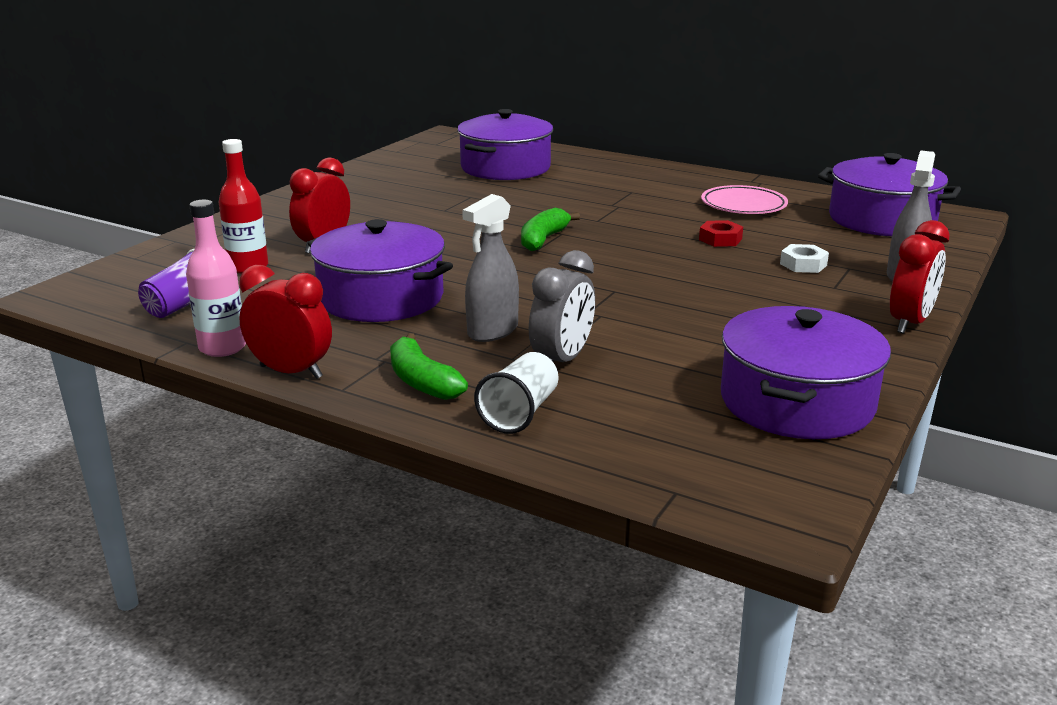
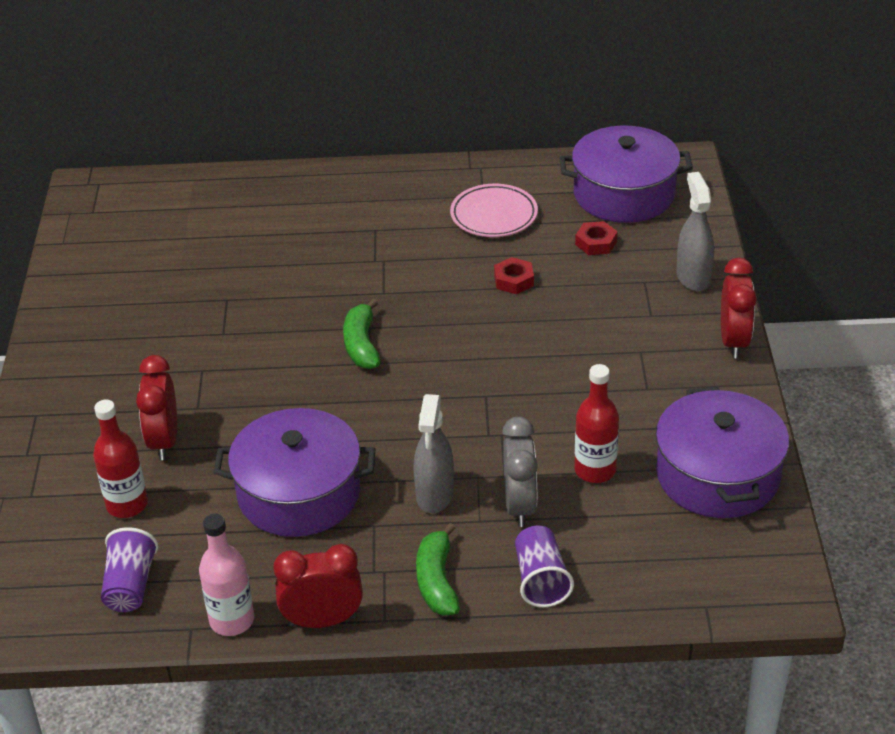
camera: 30 degrees left, 15 degrees up
(422, 381) = (437, 581): green banana -> green banana turned 60 degrees clockwise
(505, 168) = (213, 232): purple pot -> none
(520, 413) = (541, 580): white cup -> purple cup
(665, 361) = (595, 470): none -> red bottle
(803, 264) = (606, 292): white nut -> none
(824, 238) = (596, 243): none -> red nut

